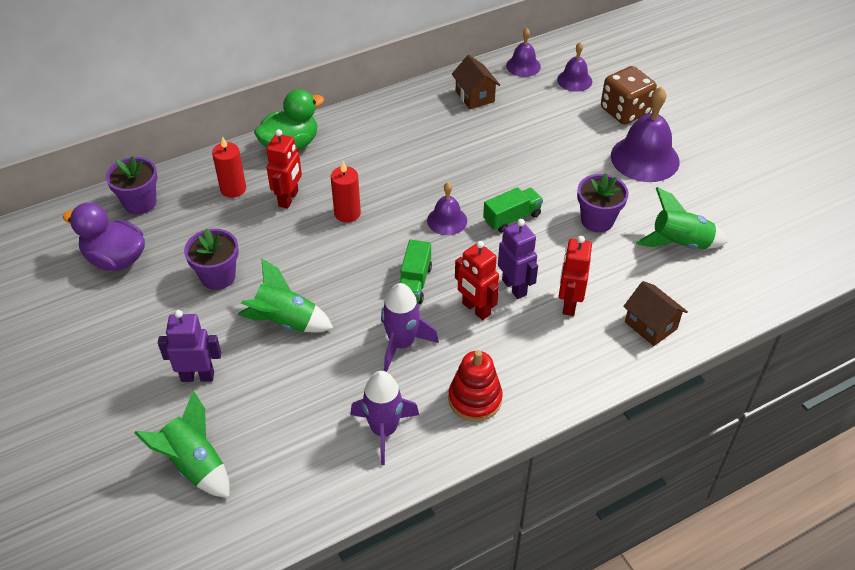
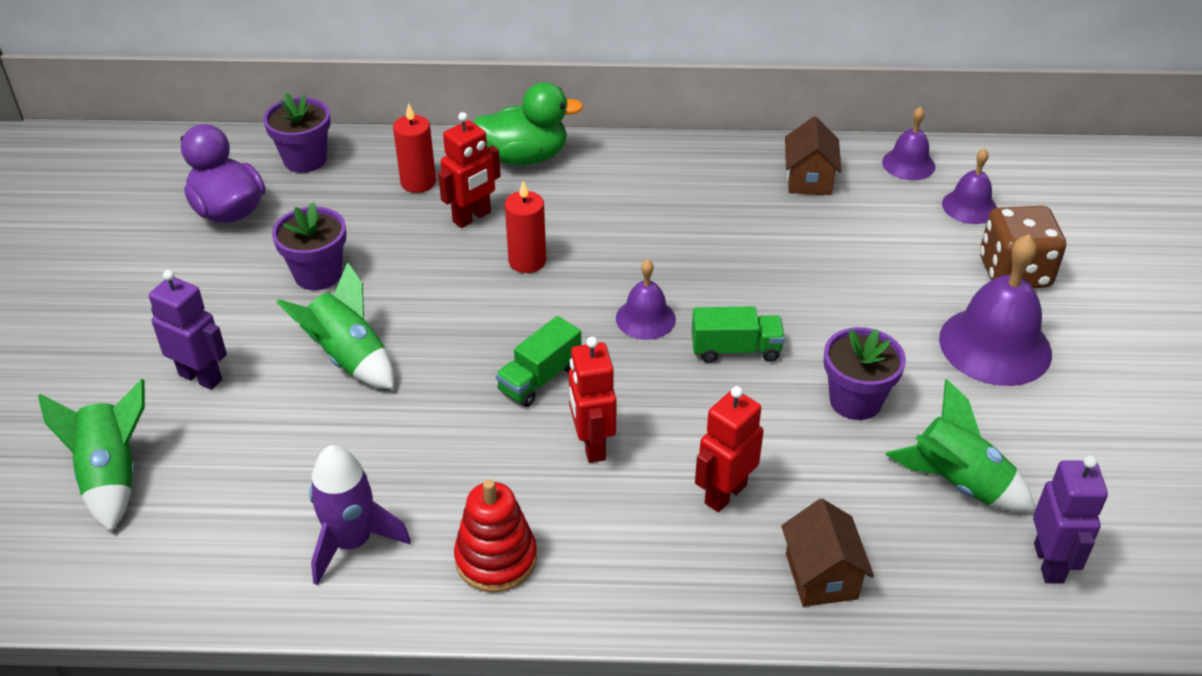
camera: 30 degrees right, 5 degrees down
(402, 344) = (462, 446): purple rocket -> none
(514, 287) = (666, 439): purple robot -> purple robot (1049, 563)

